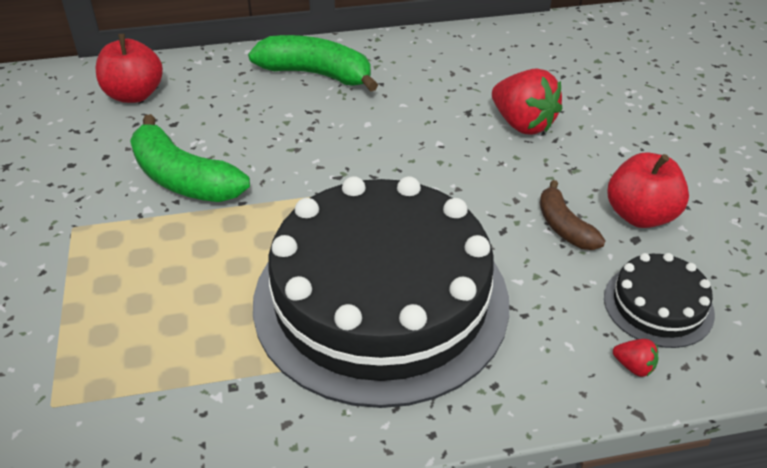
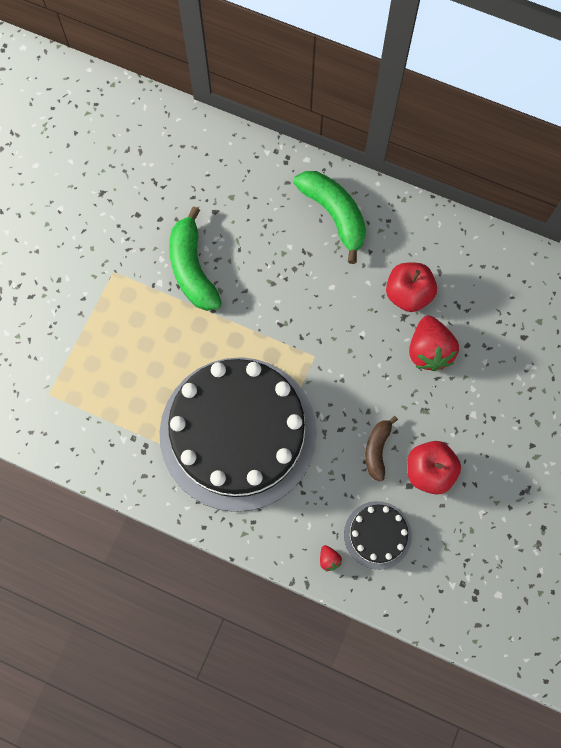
camera: 35 degrees right, 30 degrees up
(134, 95) = (207, 165): red apple -> red apple (408, 294)

